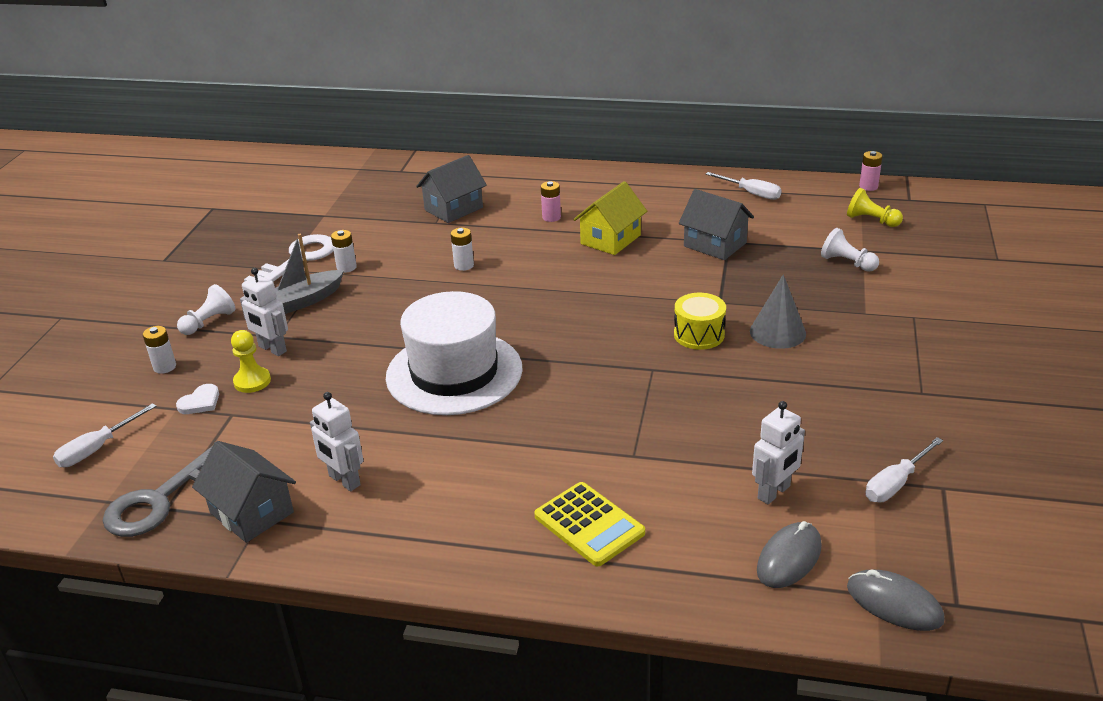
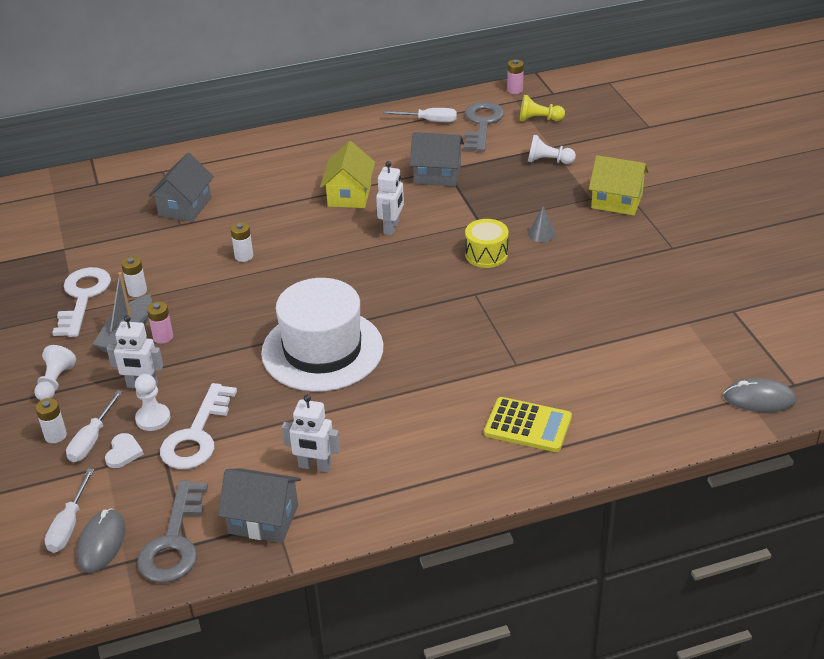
camera: 30 degrees left, 5 degrees up
(252, 381) = (153, 418): yellow pawn -> white pawn
(272, 410) = (197, 435): none -> white key
(551, 217) = (281, 189): pink battery -> pink battery (163, 337)
(774, 492) = (632, 354): white robot -> white robot (392, 228)
(777, 332) = (541, 234): grey cone -> grey cone, size x0.60
(789, 558) = (676, 395): grey mouse -> grey mouse (101, 543)
(804, 209) = (482, 124): none -> grey key
(893, 324) = (616, 201): none -> yellow house
(896, 483) = (703, 319): white screwdriver -> white screwdriver (92, 439)

